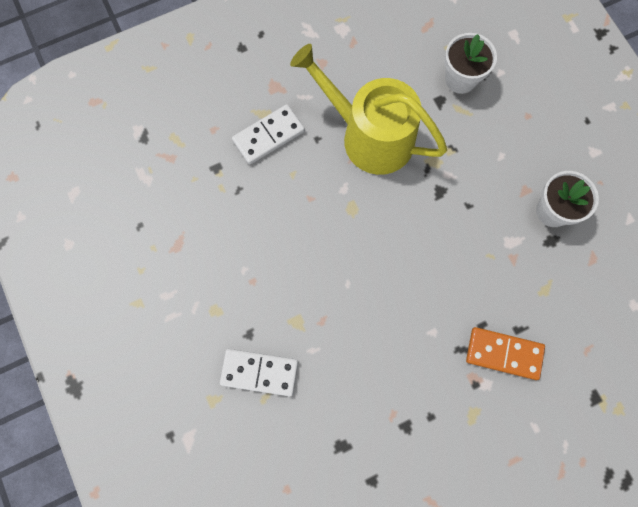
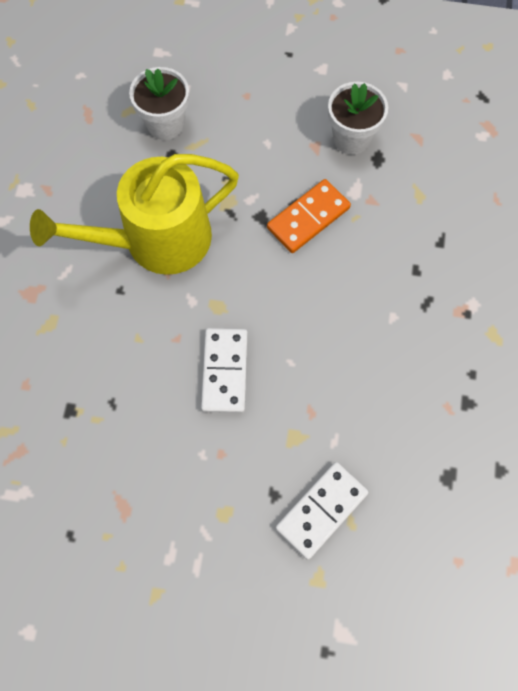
camera: 55 degrees left, 5 degrees down
(268, 136) = (78, 334): white domino -> white domino (225, 371)
(504, 354) = (455, 270): orange domino -> orange domino (308, 218)

